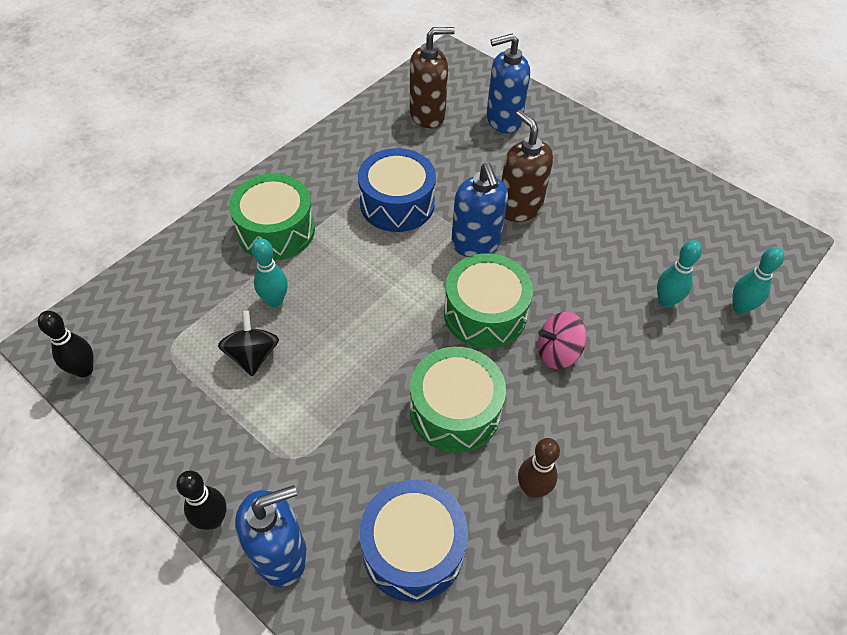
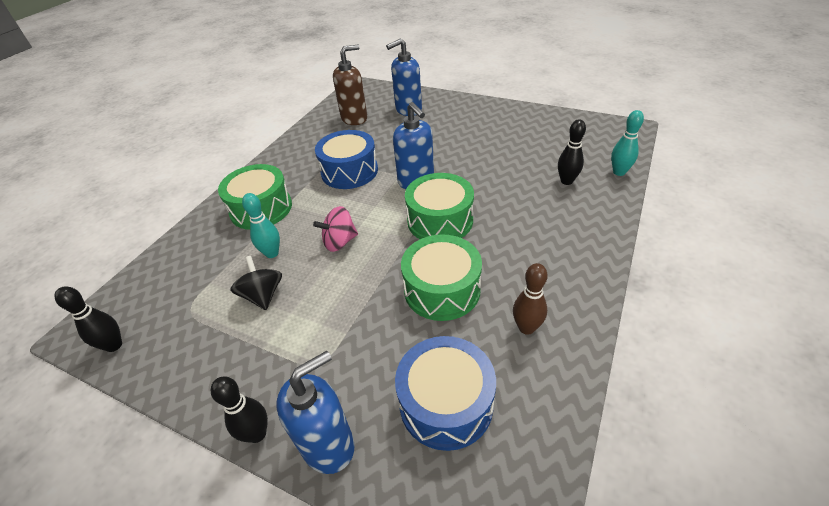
camera: 10 degrees left, 10 degrees down
(519, 207) = (439, 153): brown soap dispenser -> none
(557, 352) = (504, 231): pink spinning top -> pink spinning top (340, 242)
(665, 301) = (566, 181): turquoise bowling pin -> black bowling pin

